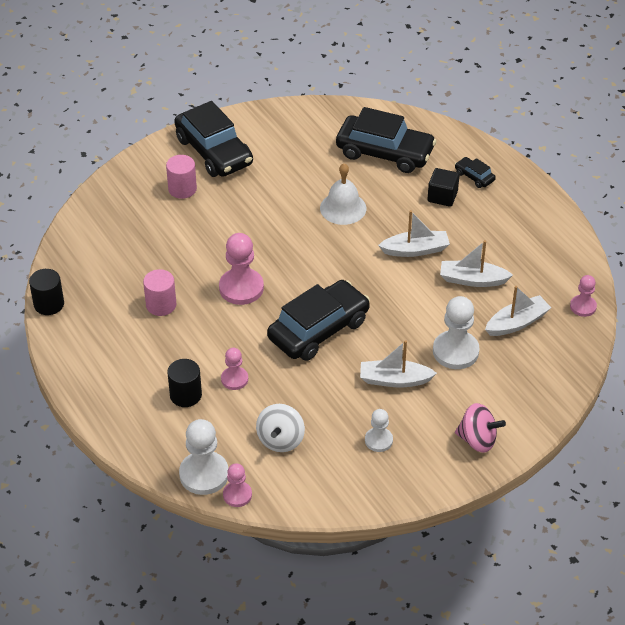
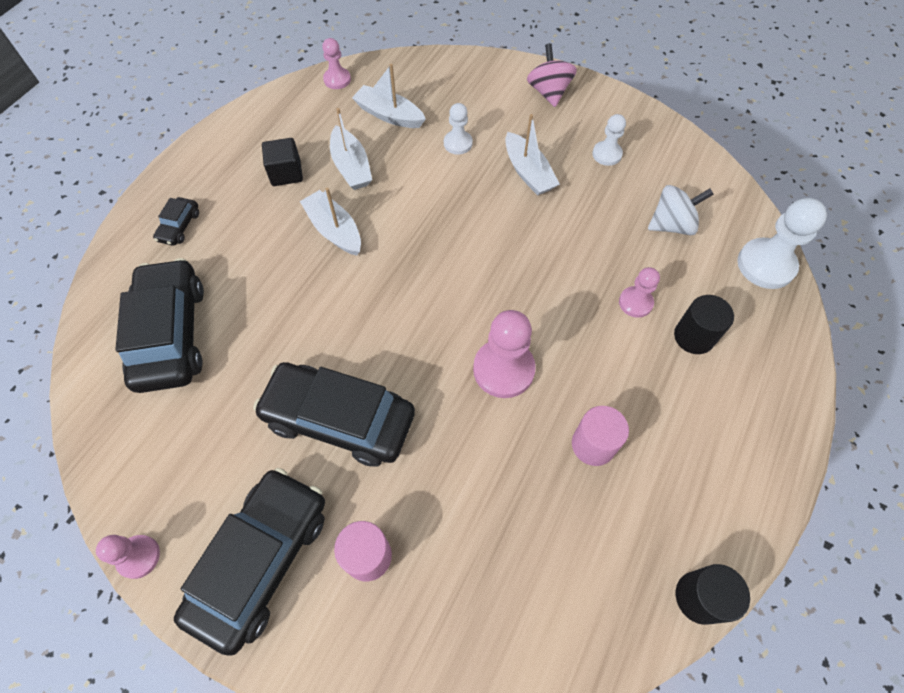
camera: 120 degrees left, 15 degrees up
(237, 495) = (760, 227): pink pawn -> pink pawn (138, 557)
(318, 329) = (510, 262): black car -> black car (339, 419)
(343, 208) = (301, 331): white bell -> none
(442, 196) = (230, 242): black cube -> black cube (286, 173)
(455, 351) = (458, 143): white pawn -> white pawn, size x0.58

